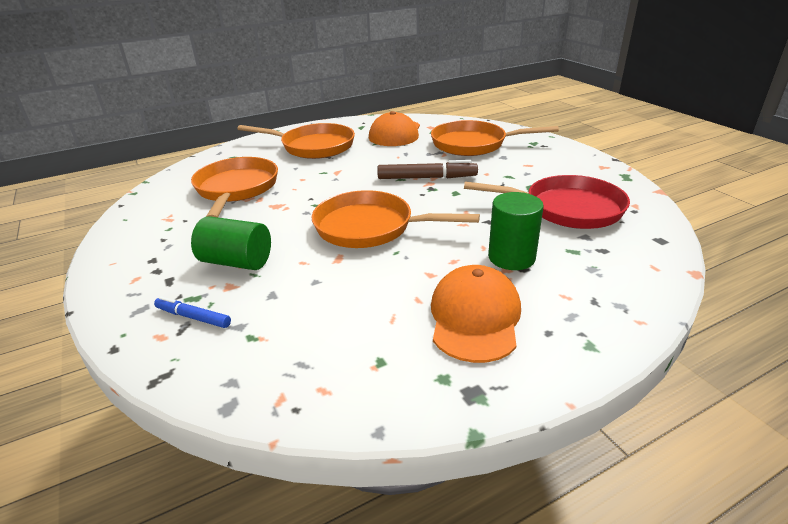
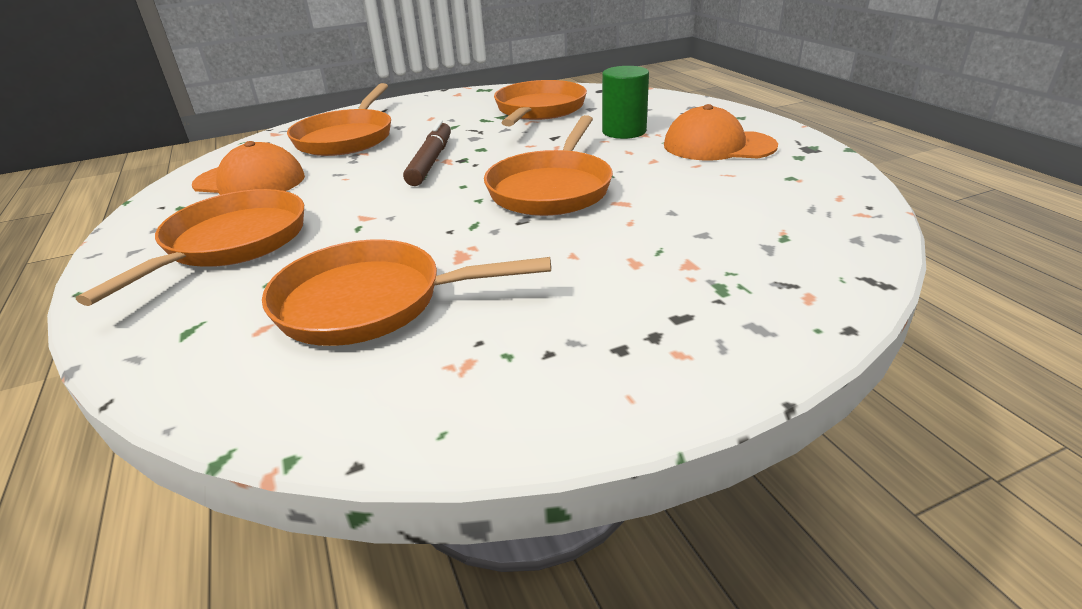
camera: 85 degrees left, 0 degrees up
(193, 317) = (762, 279): blue marker -> none
(236, 262) = (629, 267): green cylinder -> none
(567, 209) = (539, 110): red pan -> orange pan

